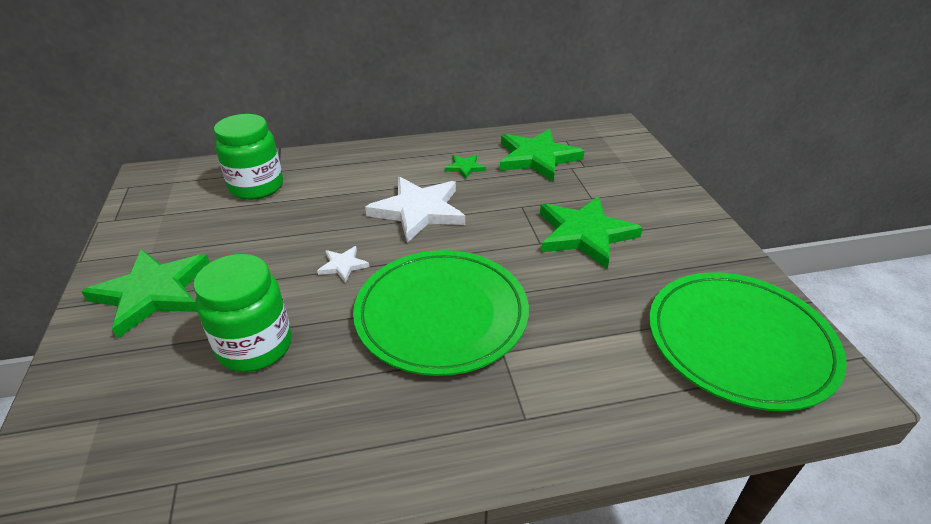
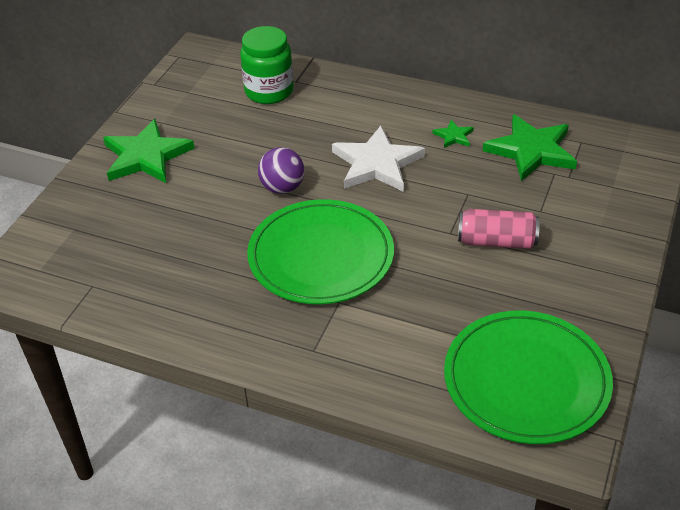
camera: 35 degrees right, 5 degrees up
(255, 346) = (184, 223): green jar -> none
(343, 265) = (282, 188): white star -> purple ball
(584, 234) = (496, 241): green star -> pink can

